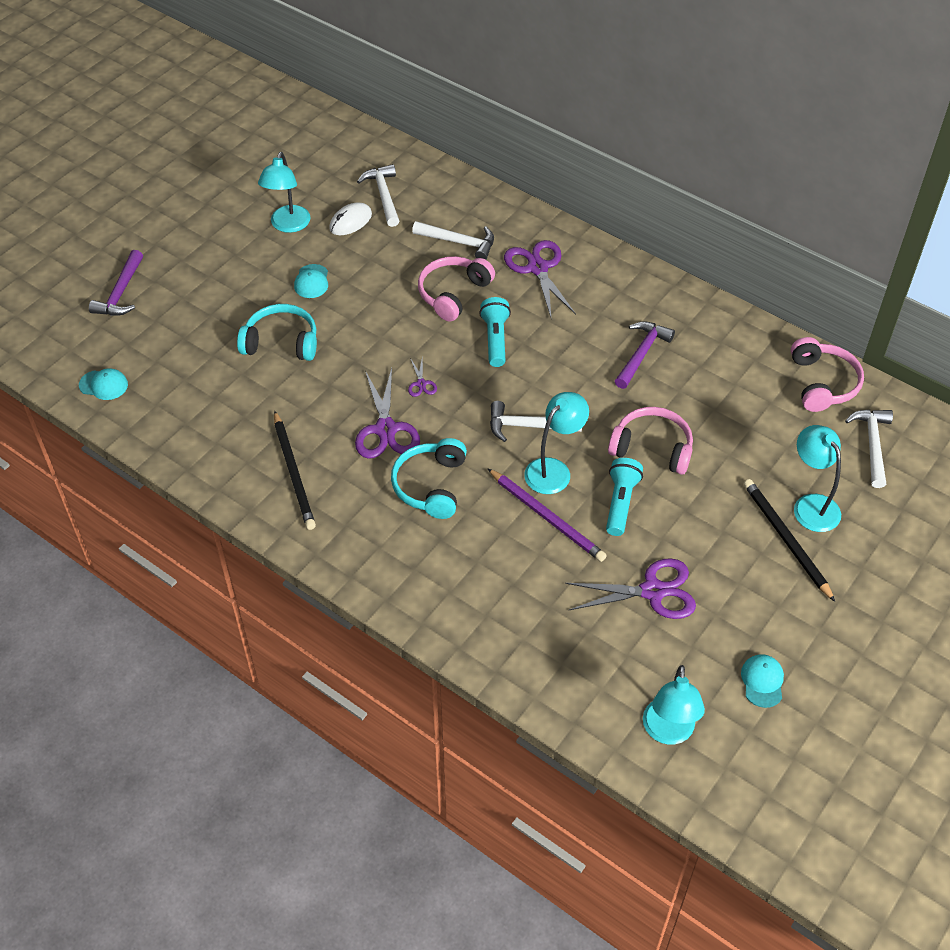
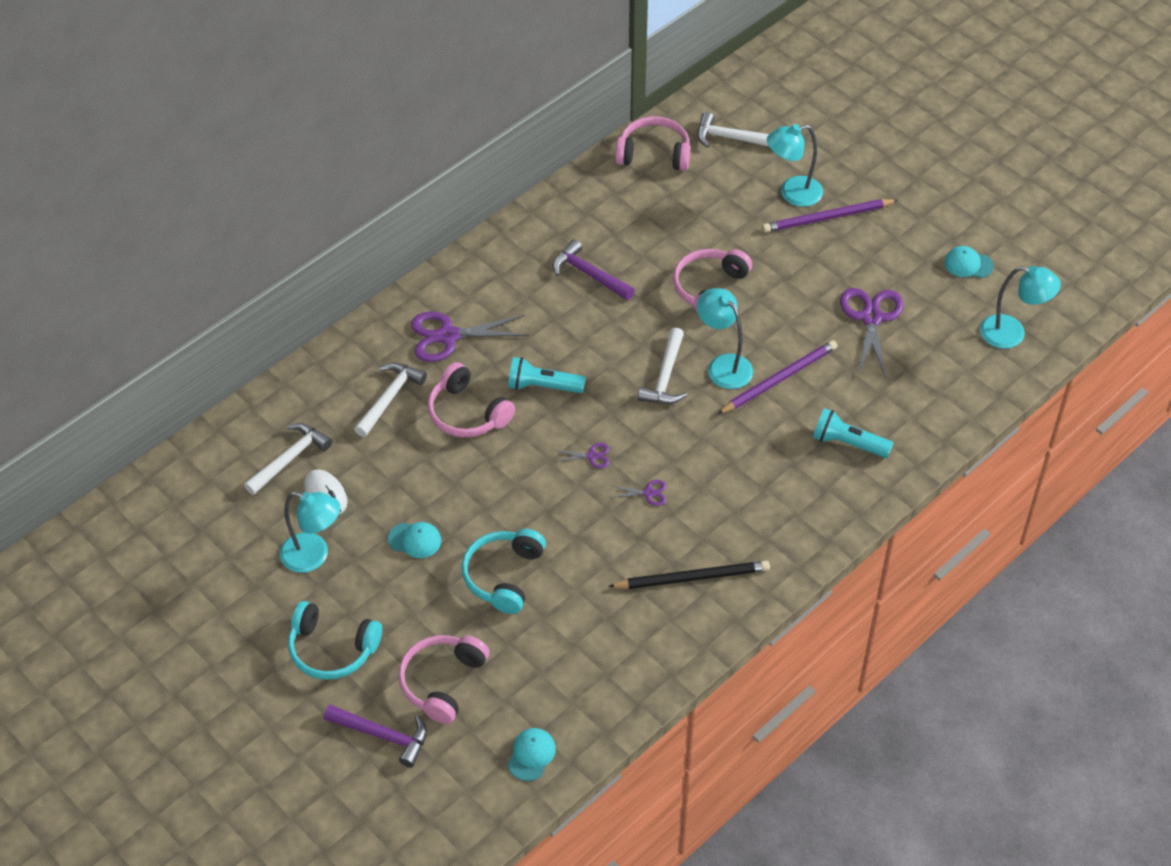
camera: 80 degrees left, 0 degrees up
(172, 320) = (442, 682): none -> pink headphones
(383, 195) = (290, 458): white hammer -> white hammer turned 135 degrees clockwise
(386, 429) = (648, 493): purple scissors -> purple scissors, size x0.46
(431, 485) = (727, 464): turquoise headphones -> turquoise headphones (332, 649)
(620, 503) = (770, 323): turquoise flashlight -> turquoise flashlight (848, 443)
(786, 539) = (827, 218): black pencil -> purple pencil

